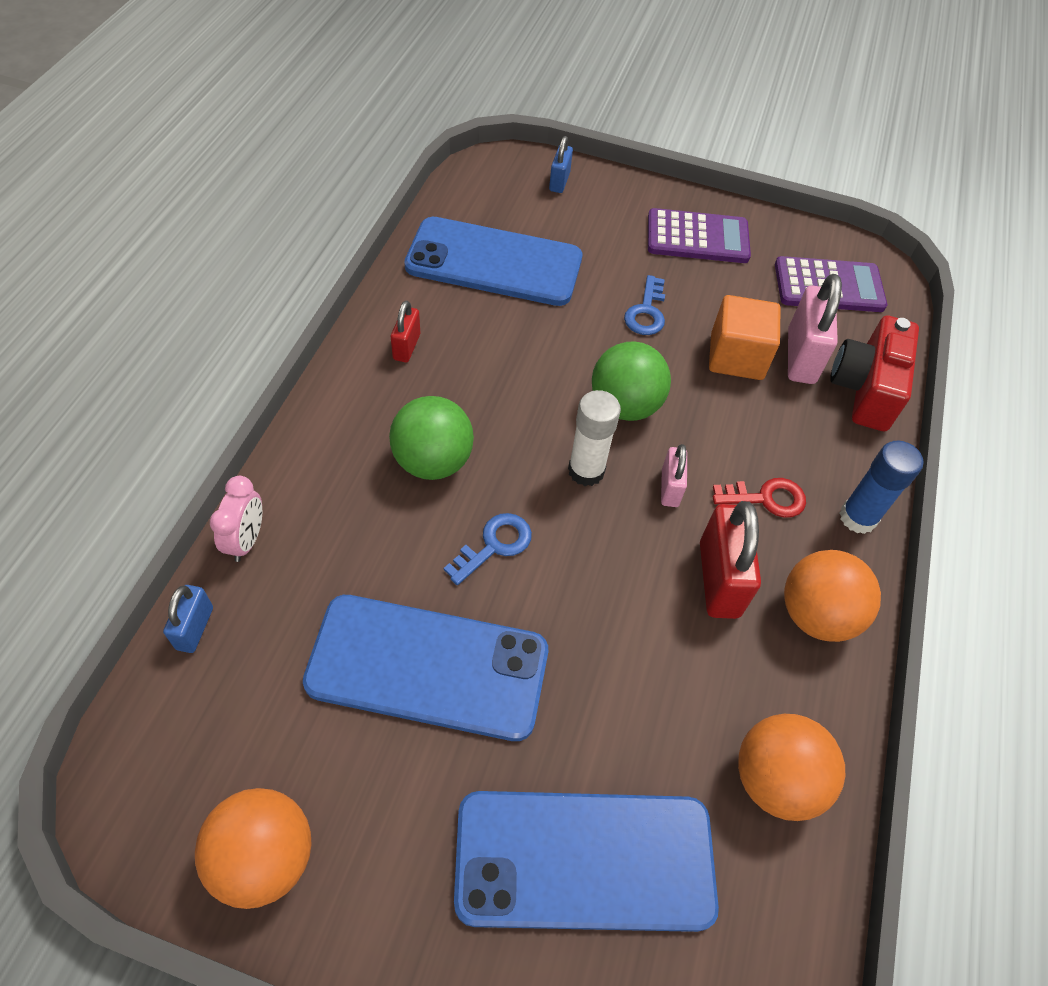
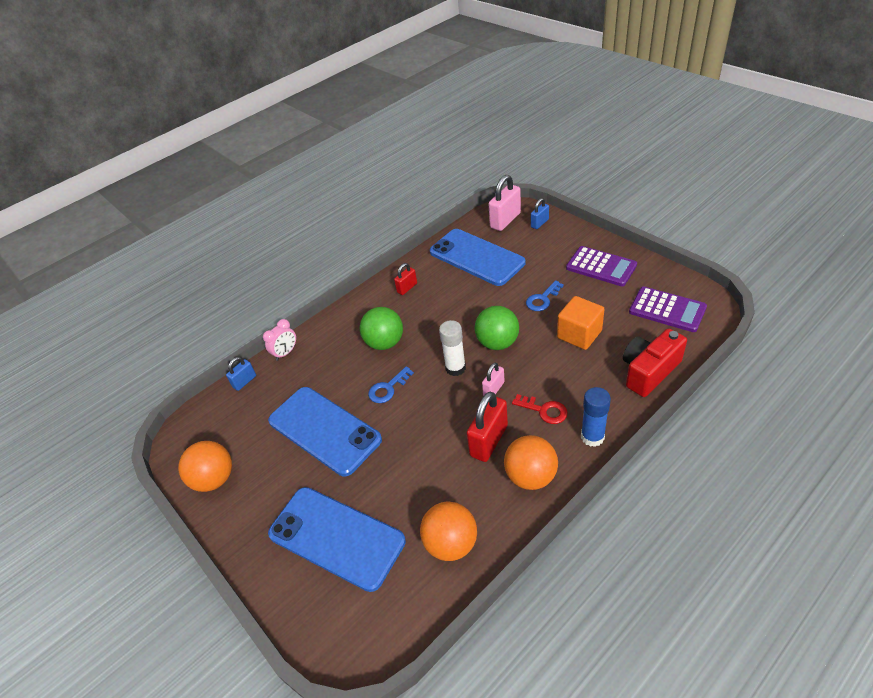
camera: 40 degrees right, 10 degrees down
(494, 545) = (388, 388): blue key -> blue key turned 150 degrees clockwise
(801, 357) = (619, 344): pink padlock -> pink padlock (505, 220)

